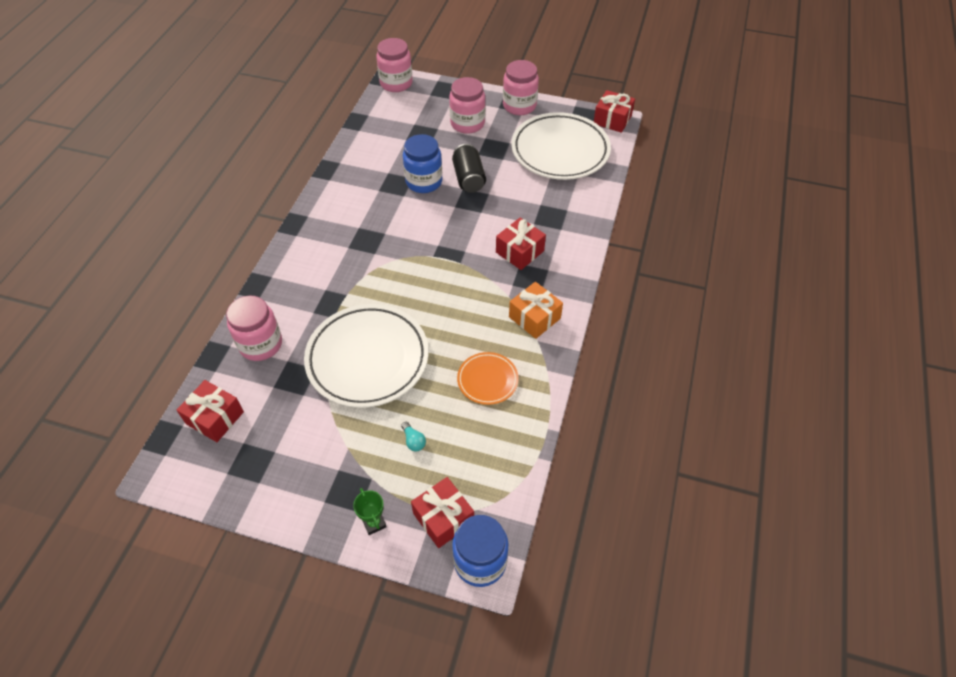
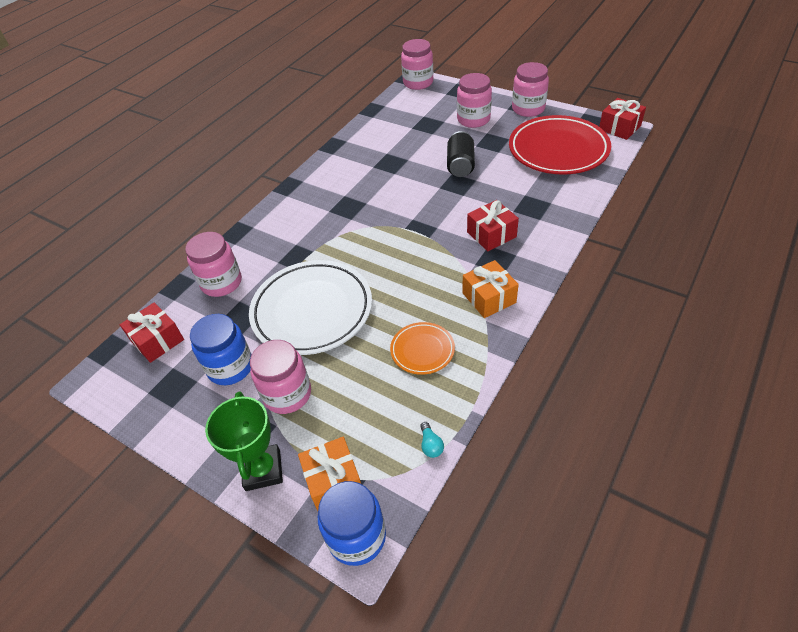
camera: 20 degrees right, 5 degrees down
(372, 447) = (287, 394): none -> pink jar
(374, 523) = (263, 470): green trophy -> green trophy, size x1.84
(413, 441) = (329, 396): turquoise light bulb -> turquoise light bulb (431, 445)
(424, 182) = (417, 164): blue jar -> blue jar (230, 367)
(443, 518) = (333, 481): red gift -> orange gift
(560, 151) = (558, 150): white plate -> red plate

